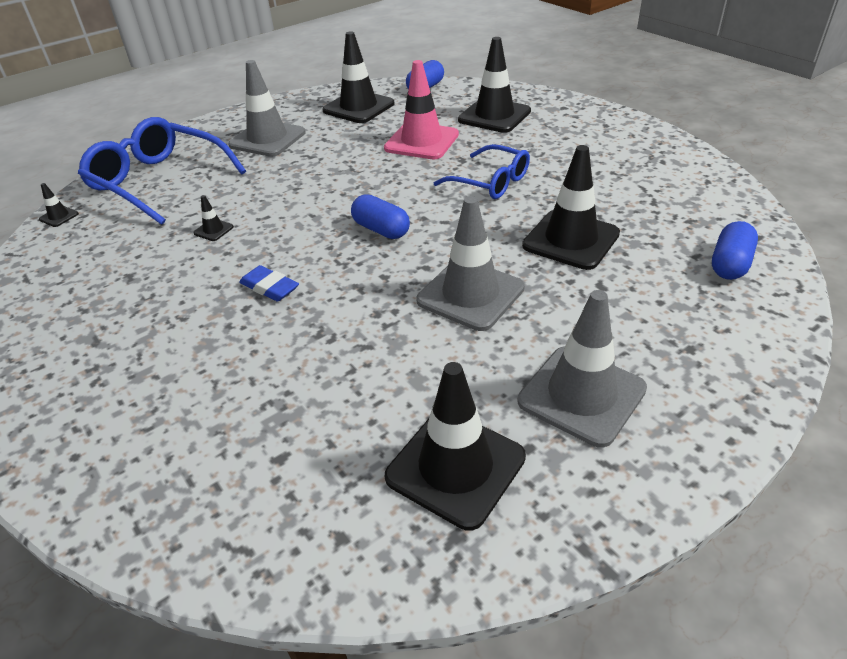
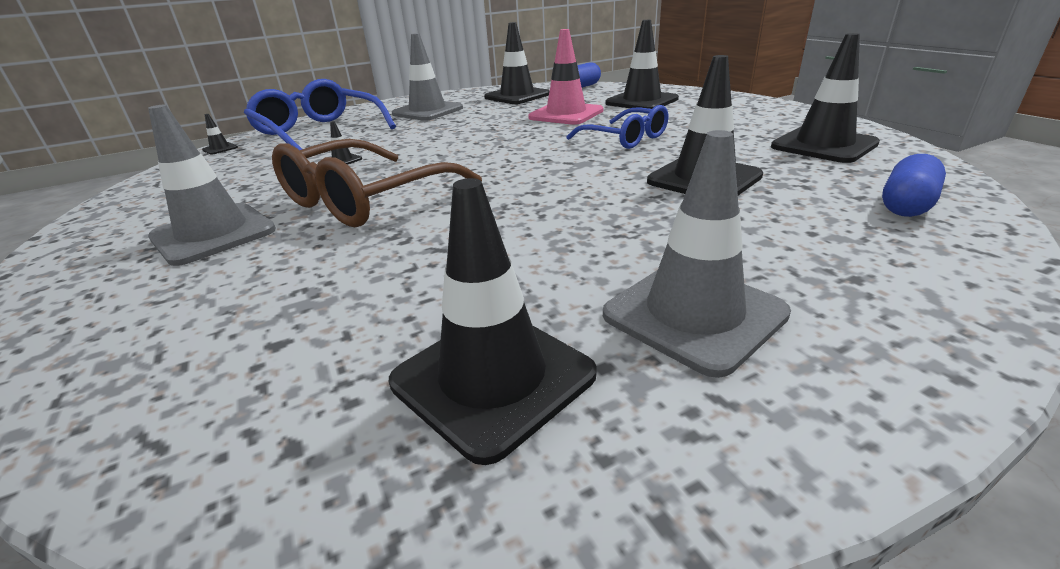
camera: 10 degrees right, 10 degrees down
(269, 287) = (367, 199): blue eraser -> brown glasses
(381, 230) = (501, 165): blue capsule -> none
(470, 294) = (576, 214): grey traffic cone -> grey traffic cone (213, 234)
(669, 186) = (823, 145): none -> black traffic cone

